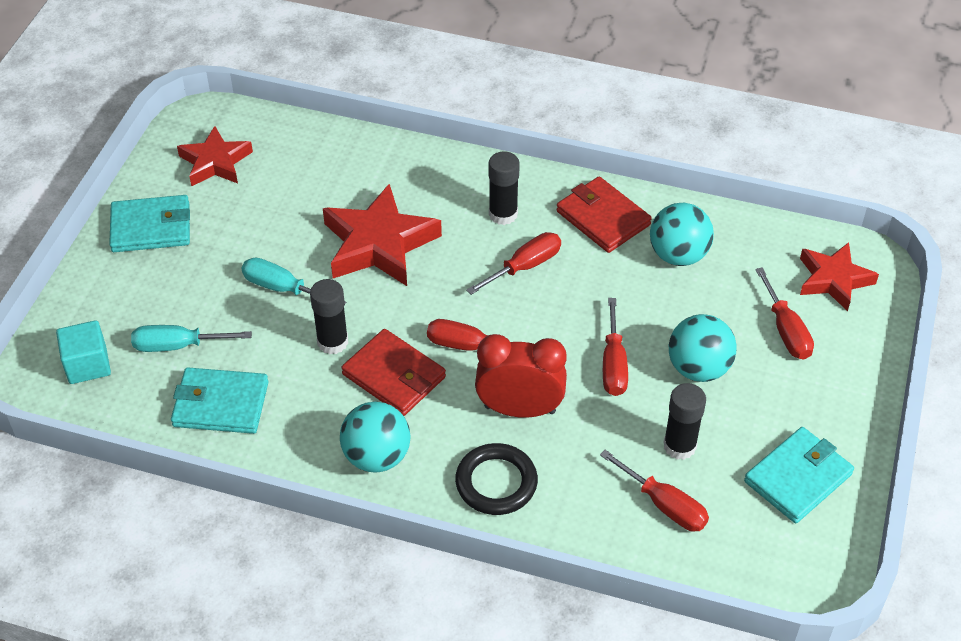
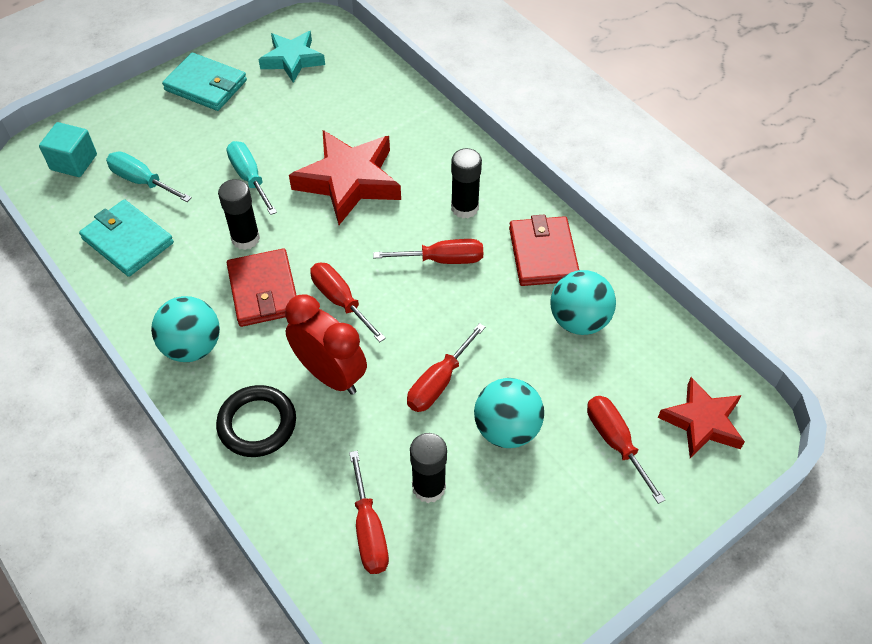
camera: 35 degrees right, 5 degrees up
(215, 162) = (292, 60): red star -> turquoise star
(786, 330) = (615, 442): red screwdriver -> red screwdriver turned 135 degrees clockwise
(798, 478) = (504, 583): turquoise wallet -> none

